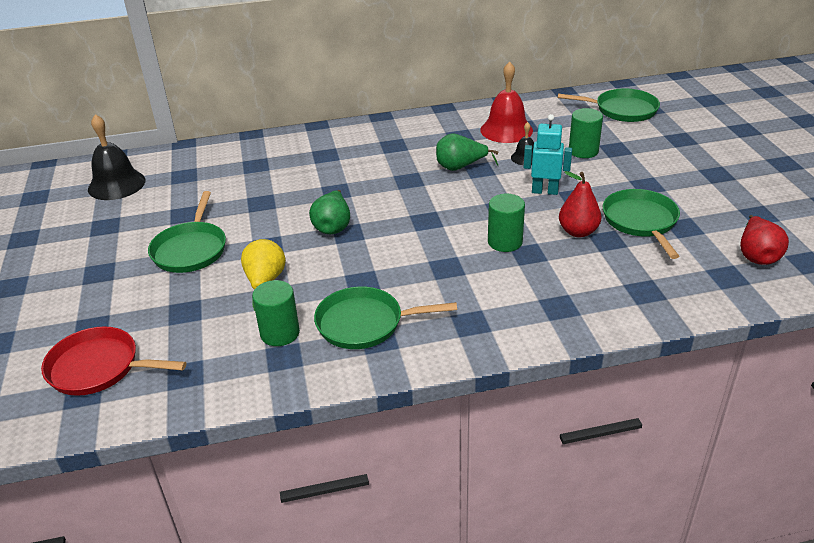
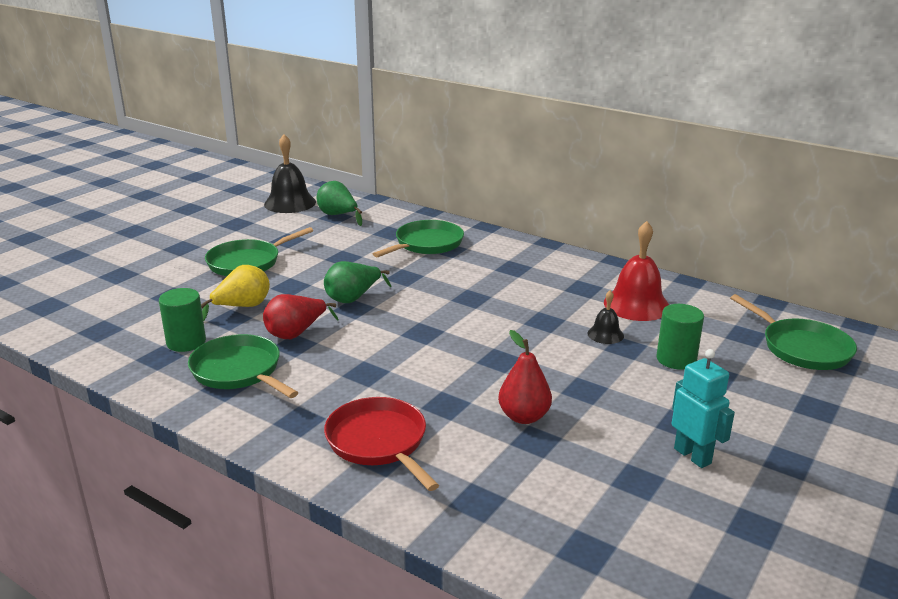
camera: 45 degrees right, 10 degrees down
(99, 368) = (78, 298): red pan -> red pan (379, 442)
(460, 167) = (532, 311): green pear -> green pear (338, 215)
(505, 242) = (446, 384): green cylinder -> none
(544, 191) = (565, 369): turquoise robot -> turquoise robot (692, 456)
(641, 221) = (602, 447): green pan -> green pan (426, 244)
(757, 255) = (662, 558): red pear -> red pear (296, 333)

